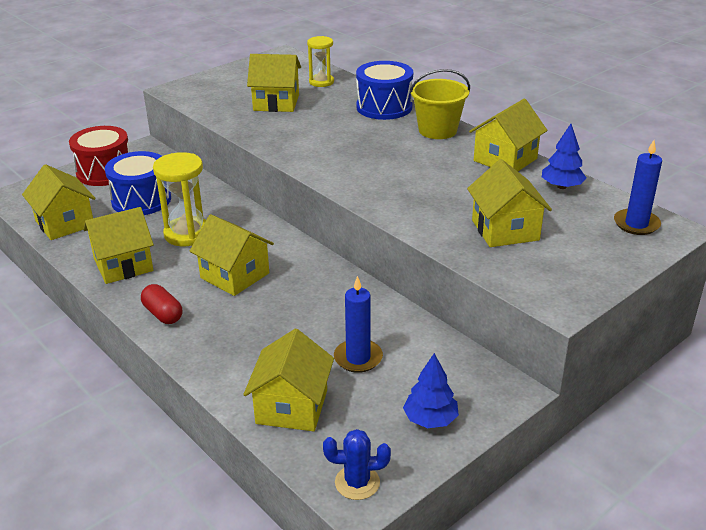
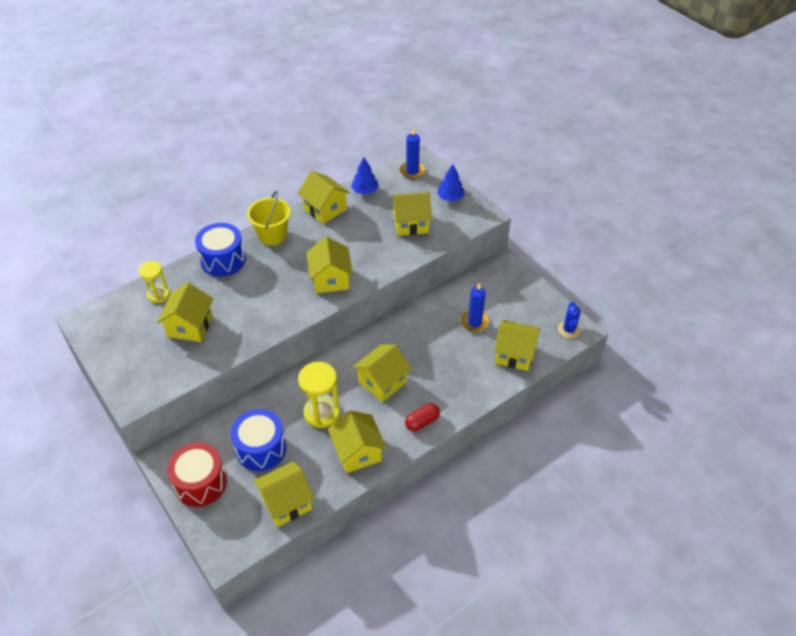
camera: 85 degrees left, 15 degrees up
(366, 175) = (330, 279): none -> yellow house
(430, 419) = (525, 297): blue tree -> blue tree (450, 198)

